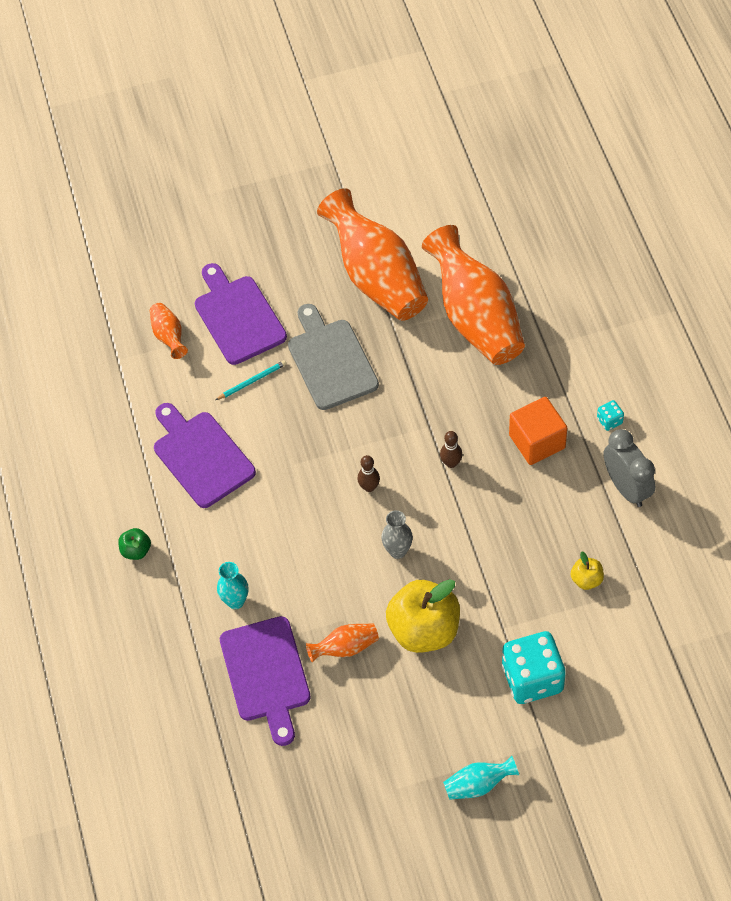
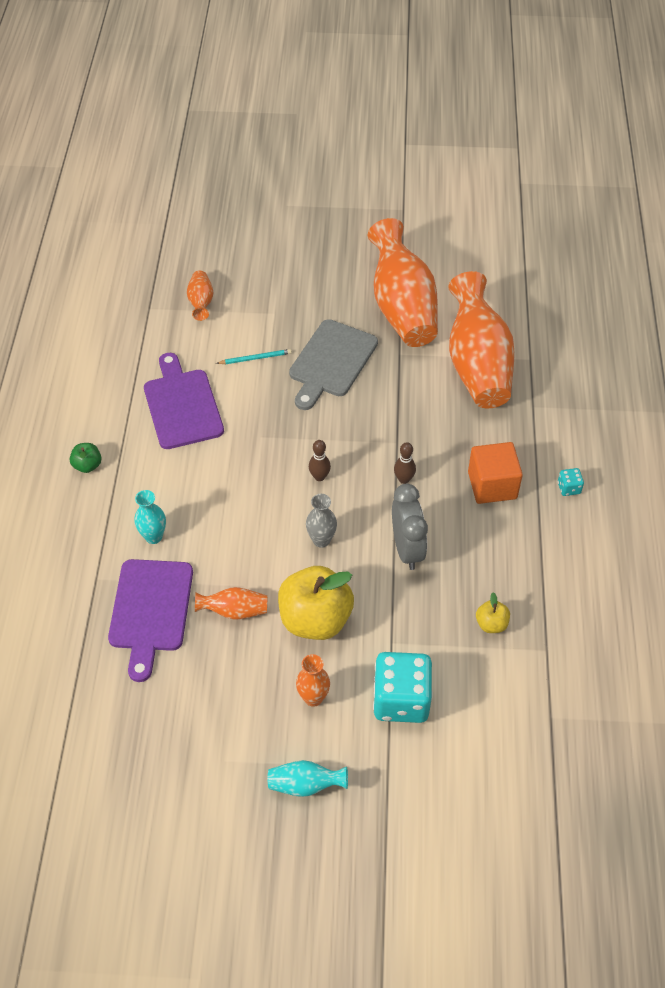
camera: 15 degrees right, 5 degrees down
(237, 317) = (267, 304): purple cutting board -> none
(330, 361) = (331, 362): grey cutting board -> grey cutting board turned 150 degrees counterclockwise
(453, 704) = (313, 698): none -> orange vase
(626, 488) = (563, 552): grey clock -> grey clock (407, 549)

